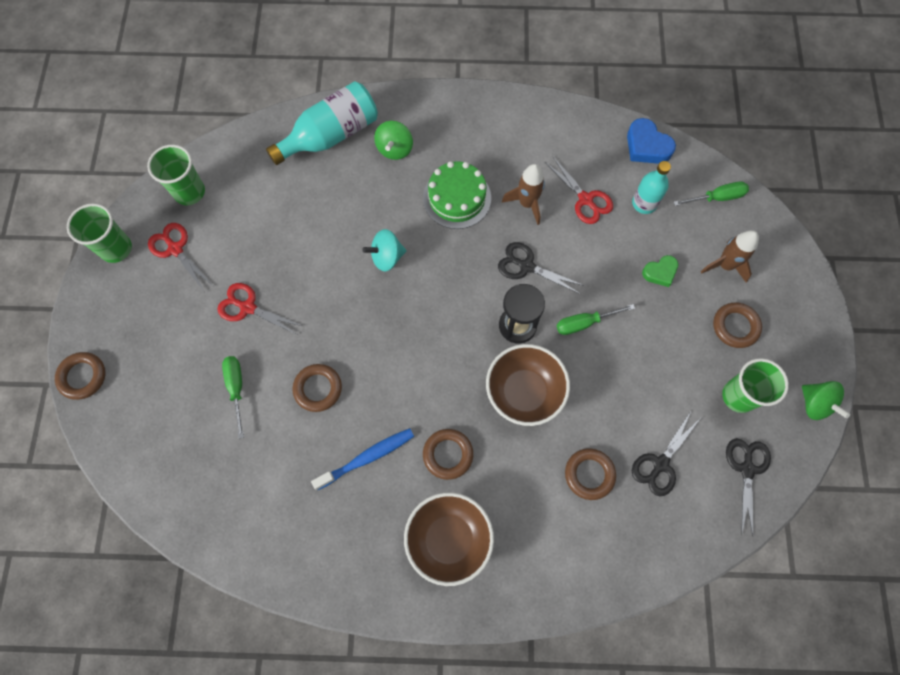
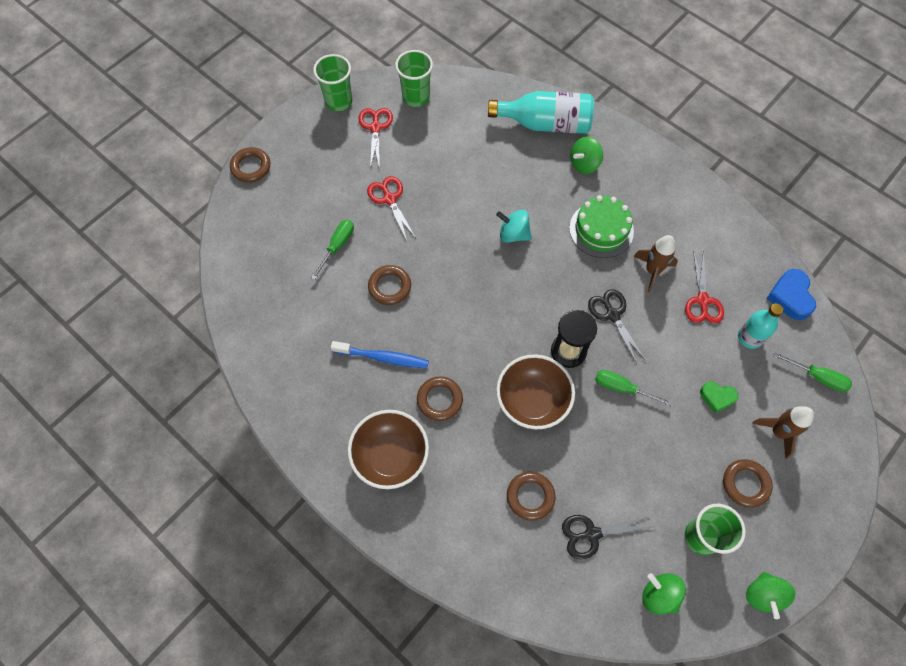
camera: 40 degrees right, 5 degrees down
(747, 469) = (659, 595): black scissors -> green spinning top

